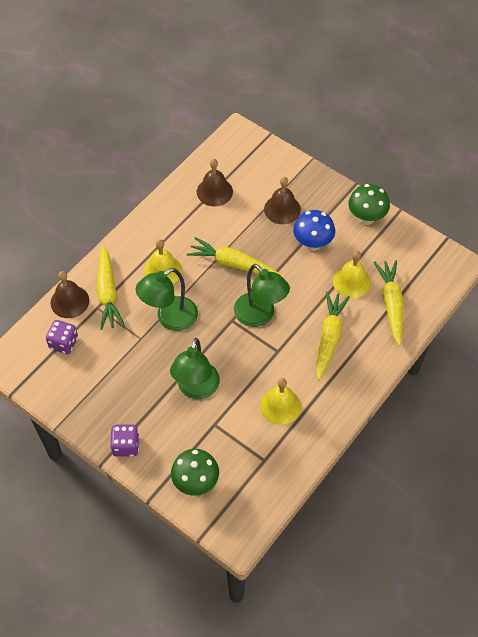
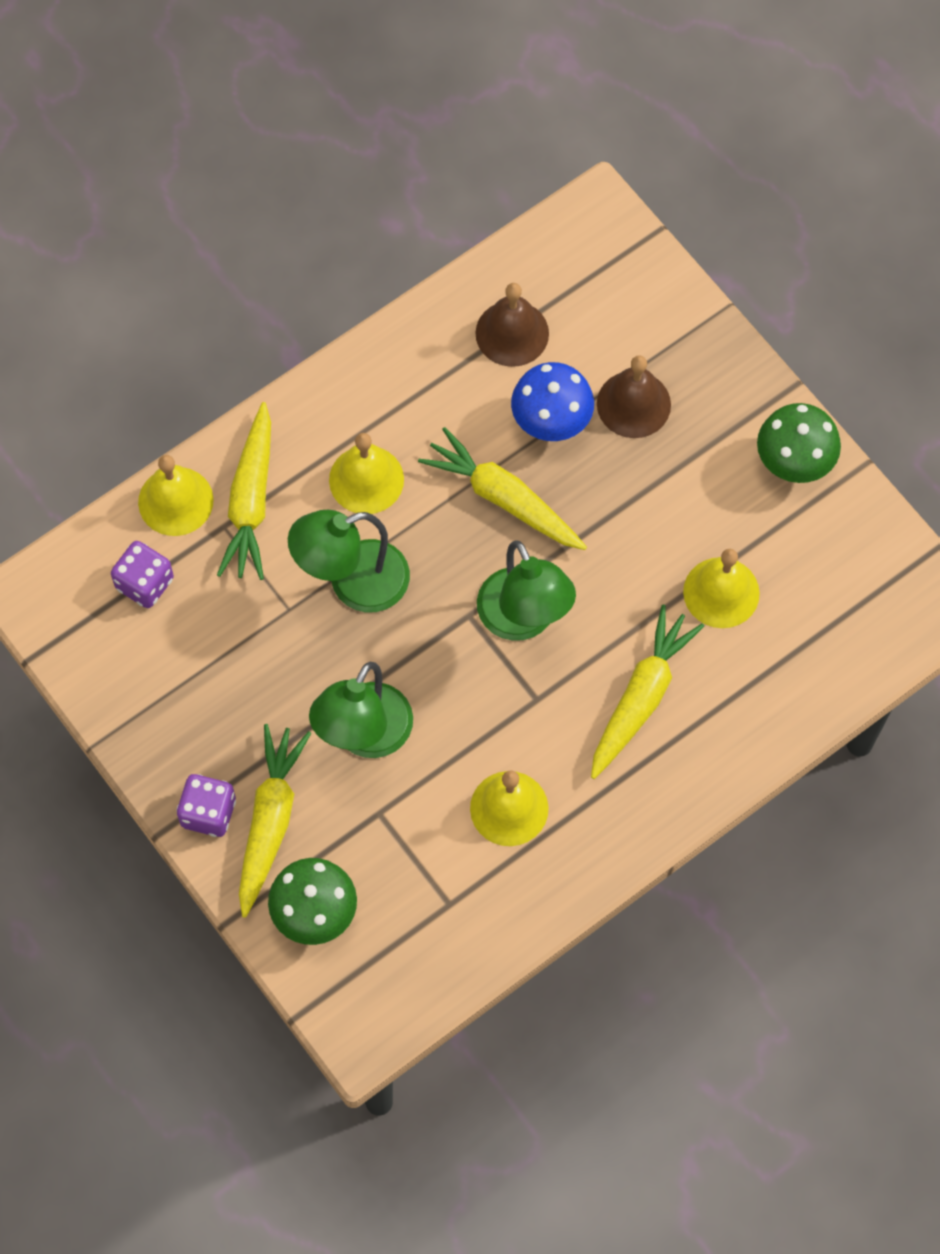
camera: 15 degrees right, 10 degrees up
(69, 301) = (175, 501): brown bell -> yellow bell
(312, 244) = (670, 494): blue mushroom -> blue mushroom (551, 423)
(391, 304) = (782, 658): yellow carrot -> yellow carrot (270, 821)

